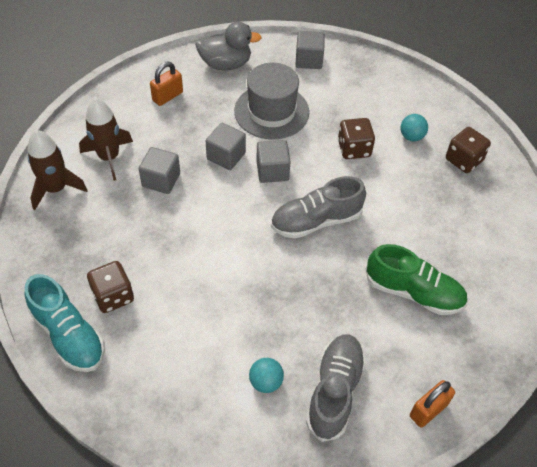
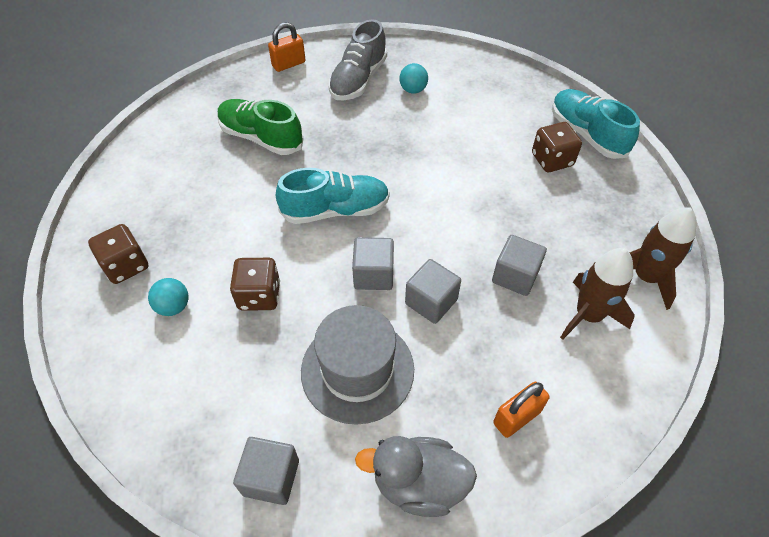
camera: 170 degrees left, 0 degrees up
(316, 221) = (335, 210): grey shoe -> turquoise shoe

